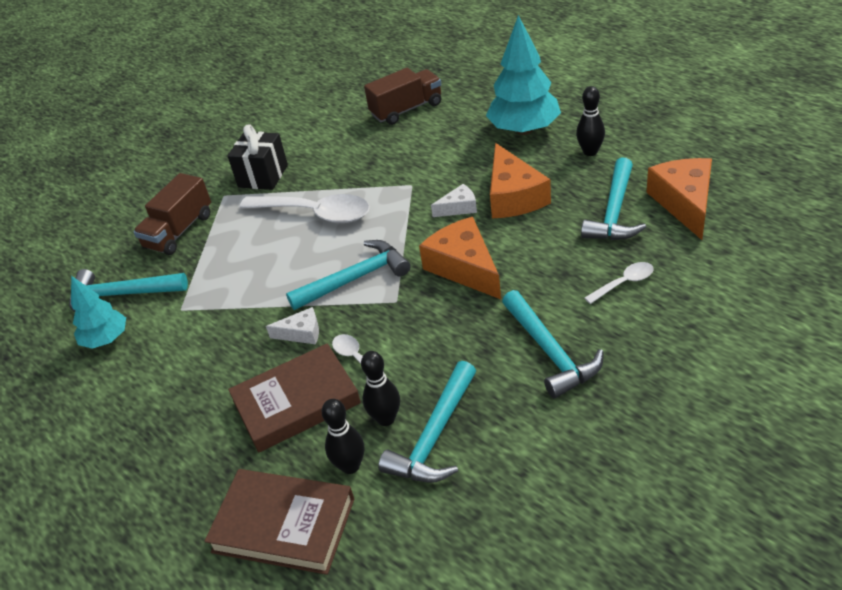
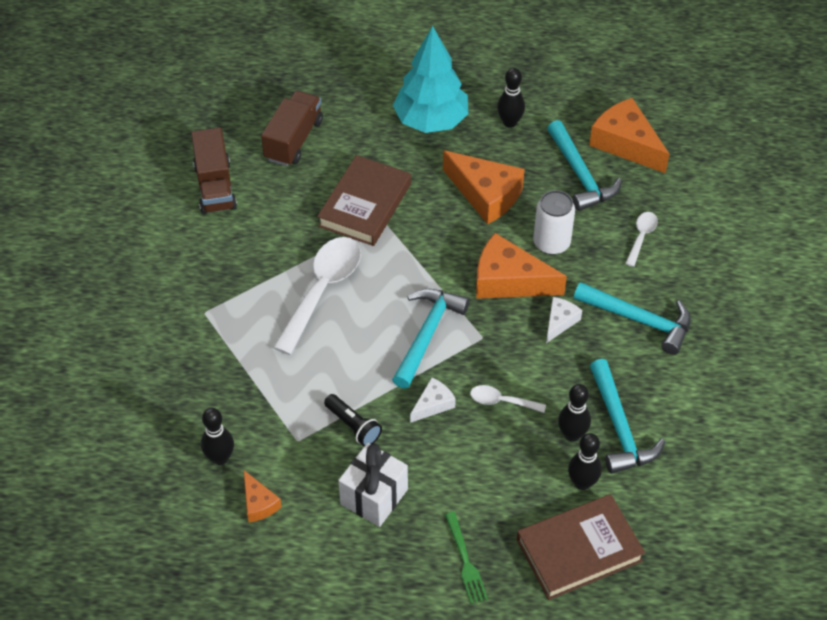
camera: 45 degrees left, 10 degrees up
(106, 339) = (259, 503): turquoise tree -> orange cheese
(121, 295) = (220, 458): turquoise hammer -> black bowling pin
(179, 231) = (202, 370): brown truck -> brown truck (215, 186)
(182, 379) = (374, 496): none -> white gift
(186, 474) = (466, 562): none -> green fork
(228, 319) = (353, 426): none -> black flashlight
(263, 176) = (223, 274): black gift -> none
(296, 402) = (491, 461): brown book -> brown book (365, 205)
(315, 213) = (322, 290): white spoon -> white spoon turned 45 degrees counterclockwise
(459, 208) = (449, 226): white cheese -> white cheese (560, 322)
(532, 254) = (551, 243): none -> white can

